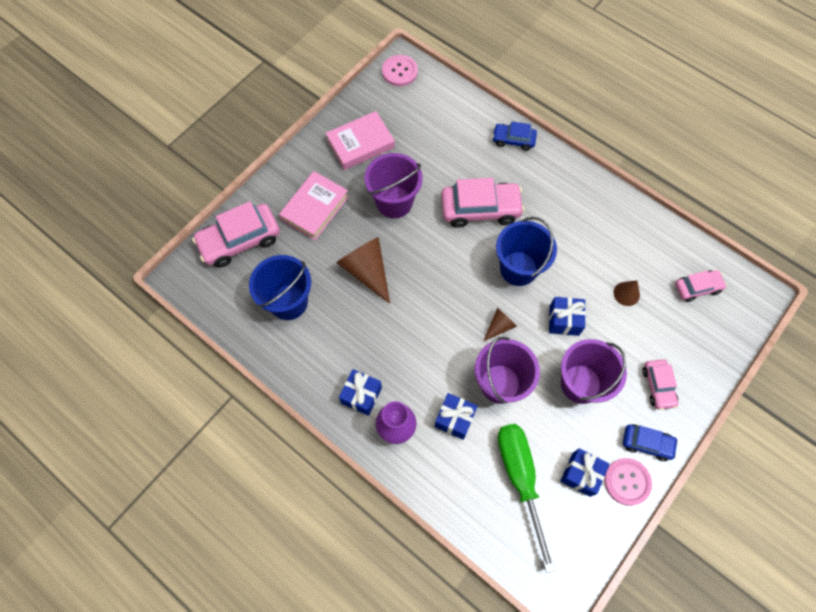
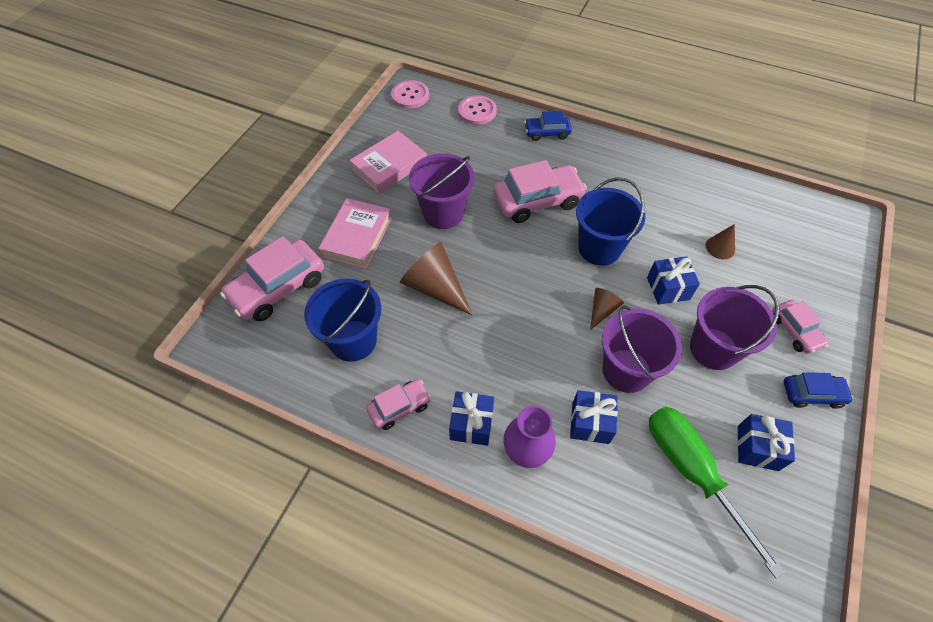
camera: 15 degrees left, 10 degrees down
(627, 481) = (811, 442): pink button -> pink button (477, 111)
(697, 288) = (786, 226): pink car -> pink car (399, 407)

